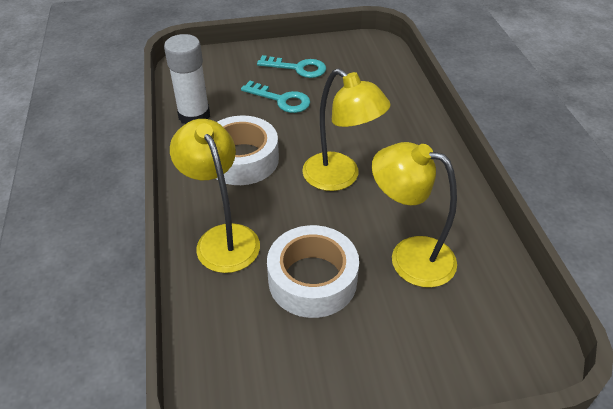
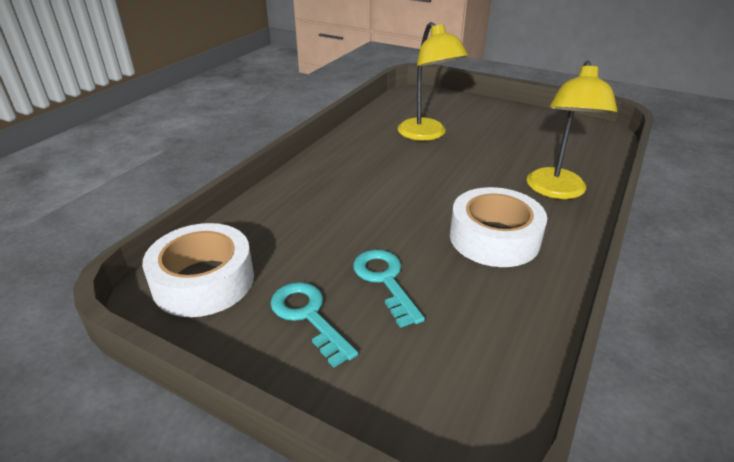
camera: 140 degrees left, 10 degrees down
(194, 116) = (518, 318): white glue stick -> none
(312, 279) = (504, 149): white tape -> white tape (204, 281)
(340, 178) = (417, 185): yellow lamp -> none

